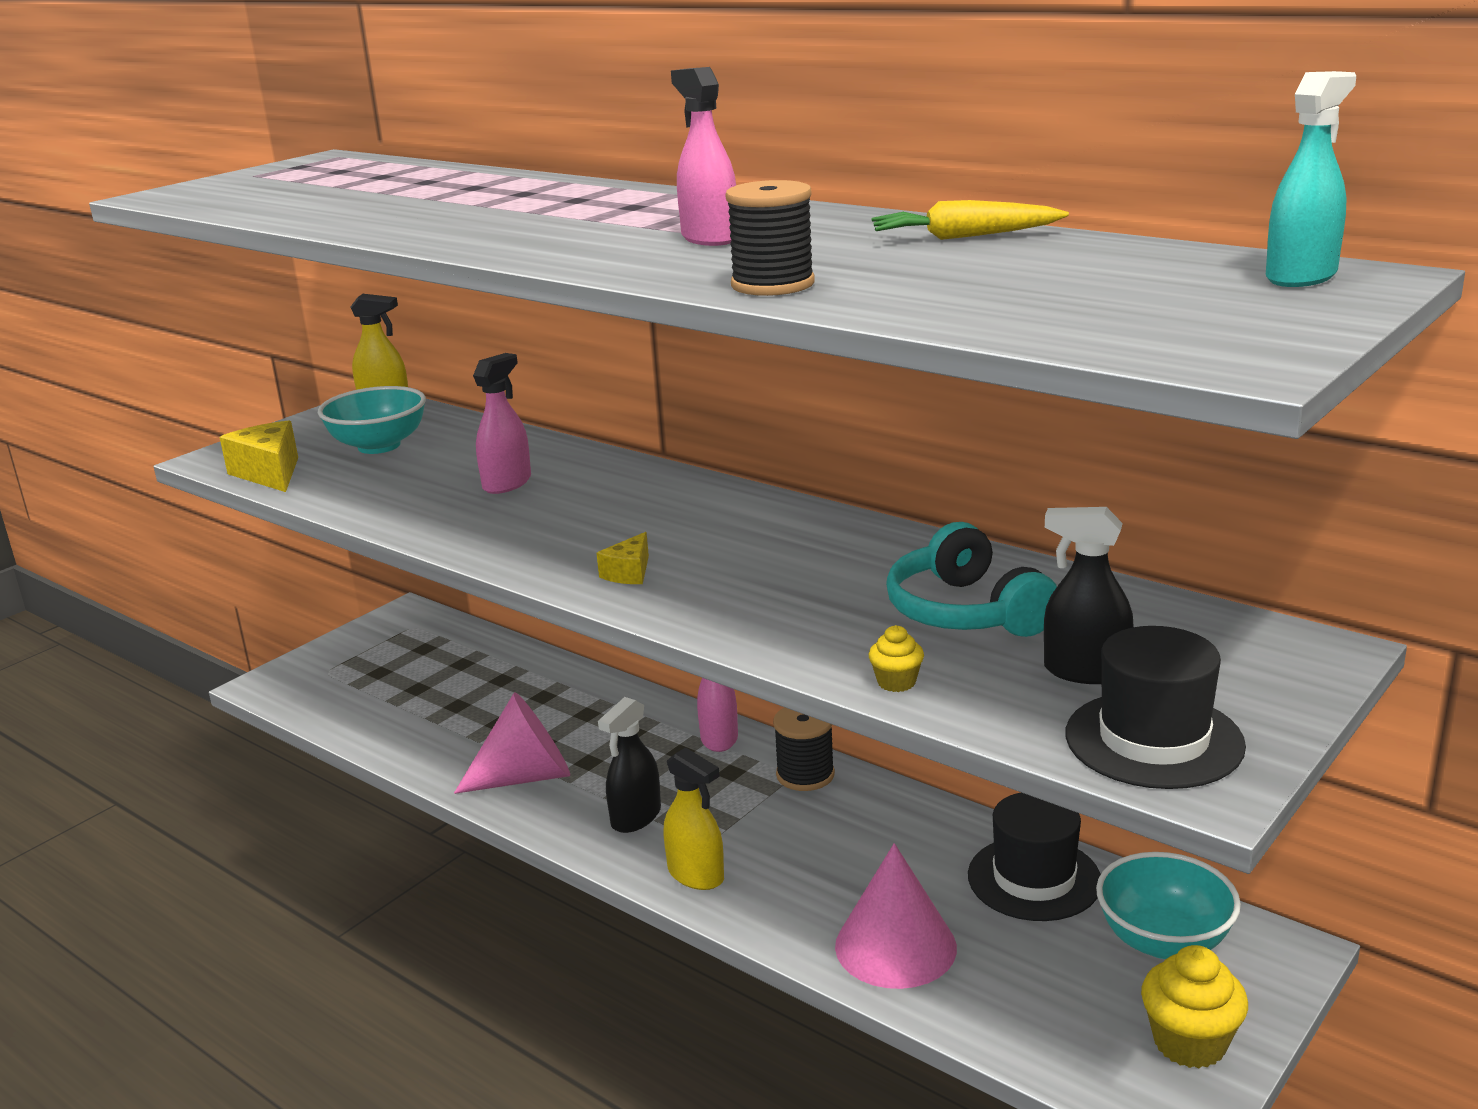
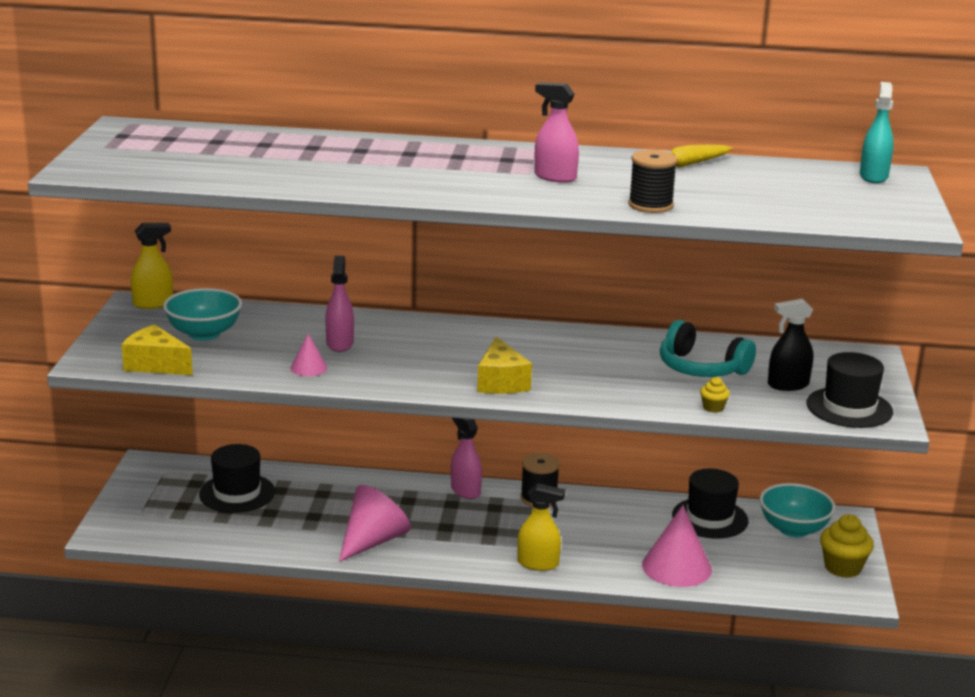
camera: 35 degrees left, 0 degrees up
(423, 507) = (308, 368): none -> pink cone
(451, 671) = (237, 493): none -> black hat
(629, 573) = (501, 382): yellow cheese -> yellow cheese, size x1.76
(635, 817) = (468, 545): black spray bottle -> none

